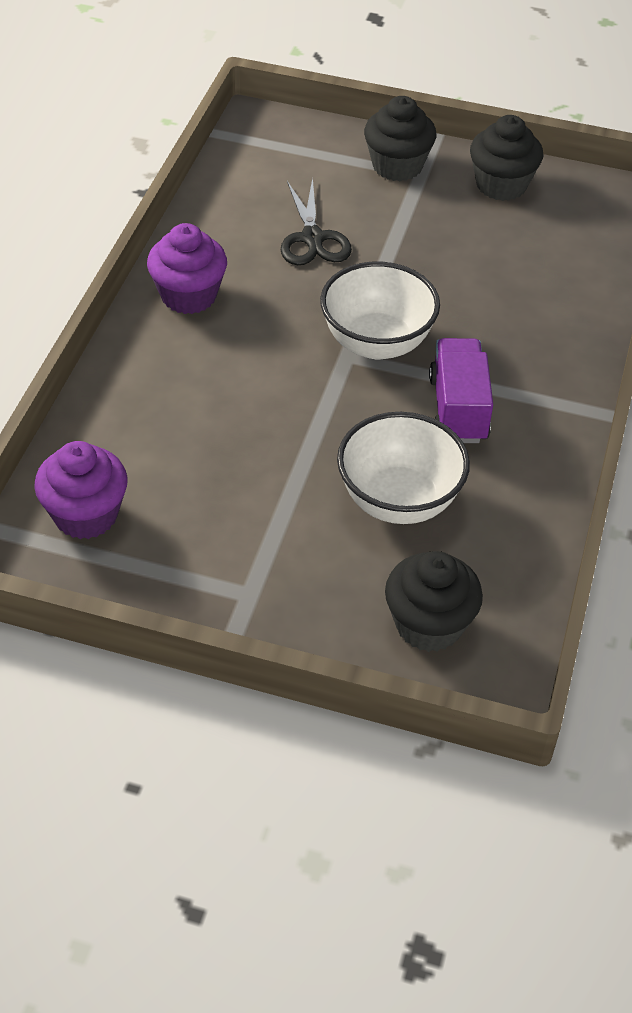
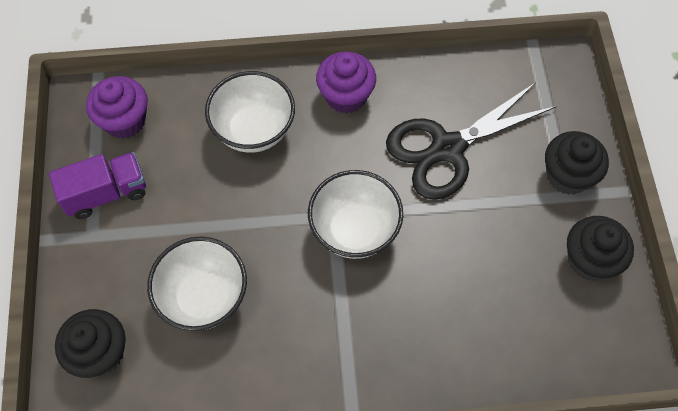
camera: 70 degrees right, 15 degrees up
(185, 390) = (254, 130): none -> white bowl
(312, 238) = (447, 148): black scissors -> black scissors, size x1.64
(458, 409) = (310, 308): purple truck -> purple truck (106, 193)

